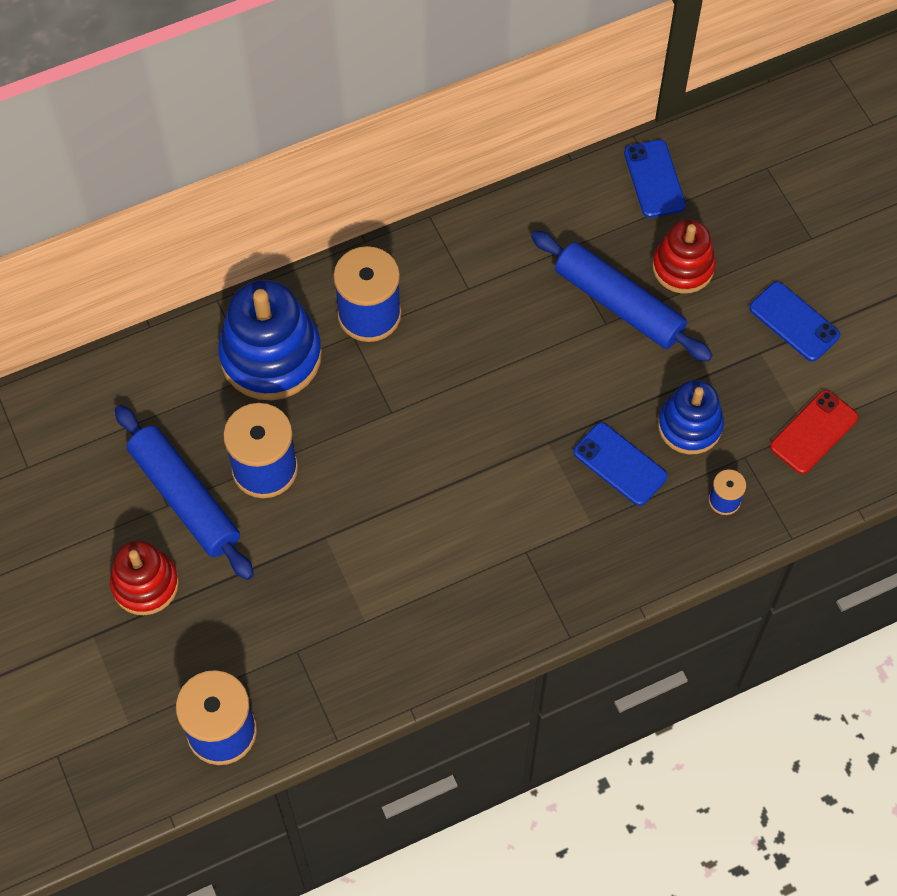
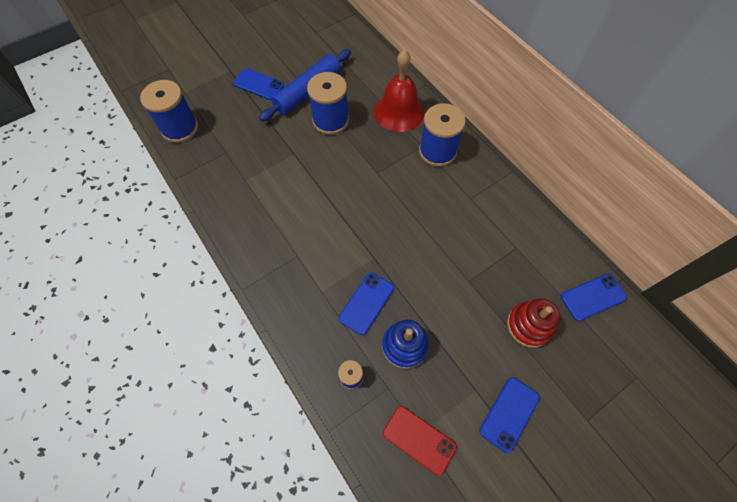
camera: 80 degrees right, 0 degrees up
(145, 584) = (258, 84): red stacking toy -> blue phone
(271, 356) = (399, 112): blue stacking toy -> red bell
(619, 304) = (486, 287): blue rolling pin -> none

